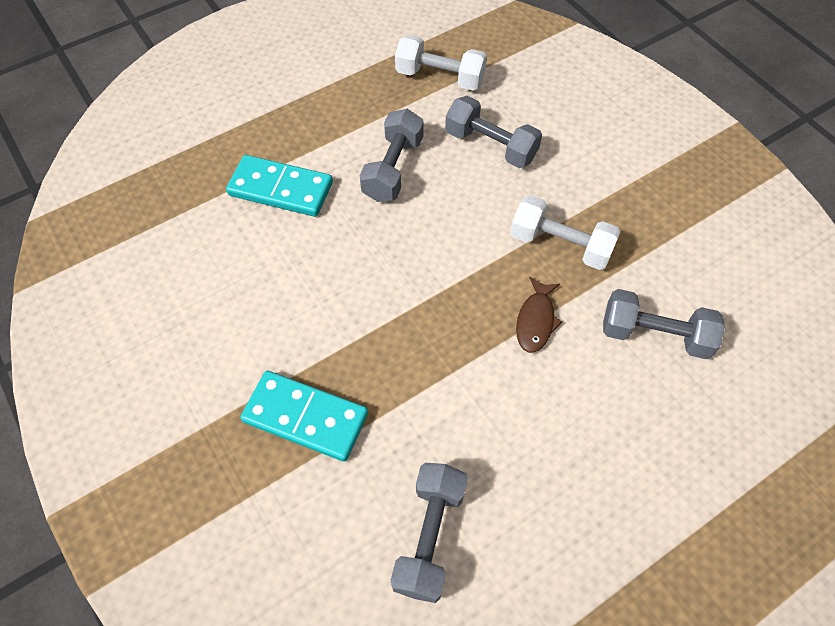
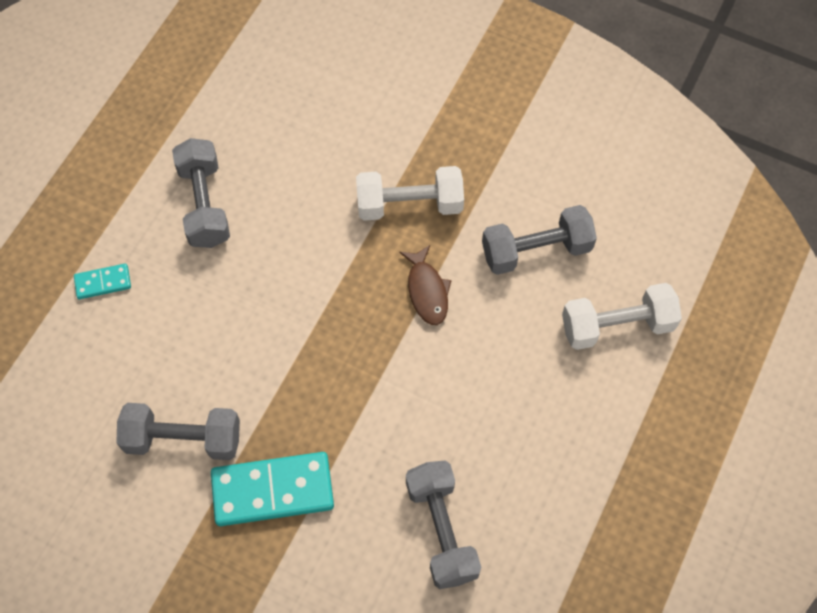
camera: 30 degrees left, 5 degrees up
(280, 189) = (103, 283): turquoise domino -> turquoise domino, size x0.49
(440, 77) = (191, 78): white dumbbell -> white dumbbell (617, 326)
(490, 145) = (287, 131): grey dumbbell -> grey dumbbell (183, 439)

